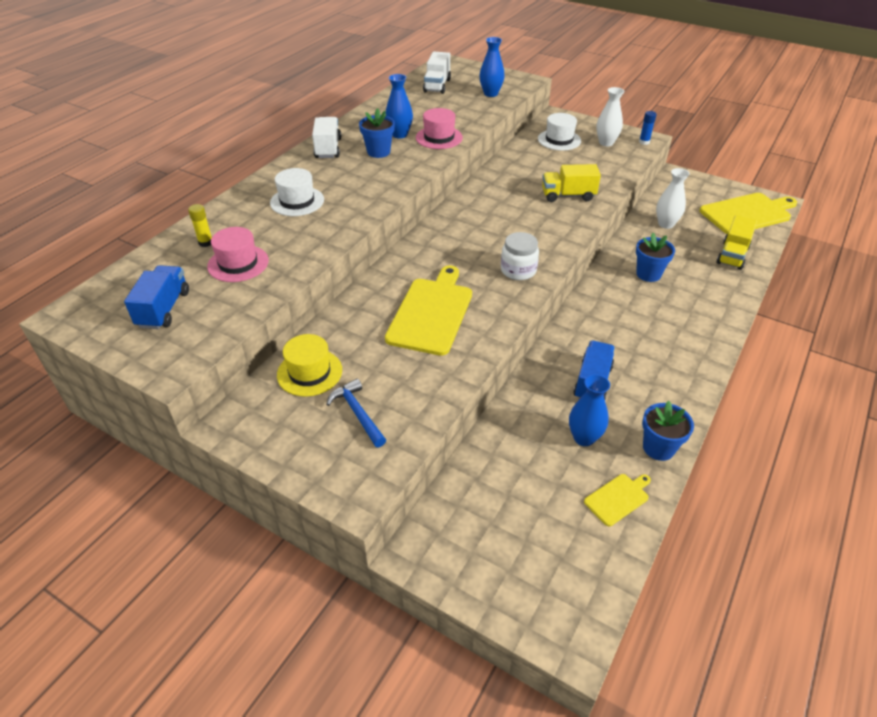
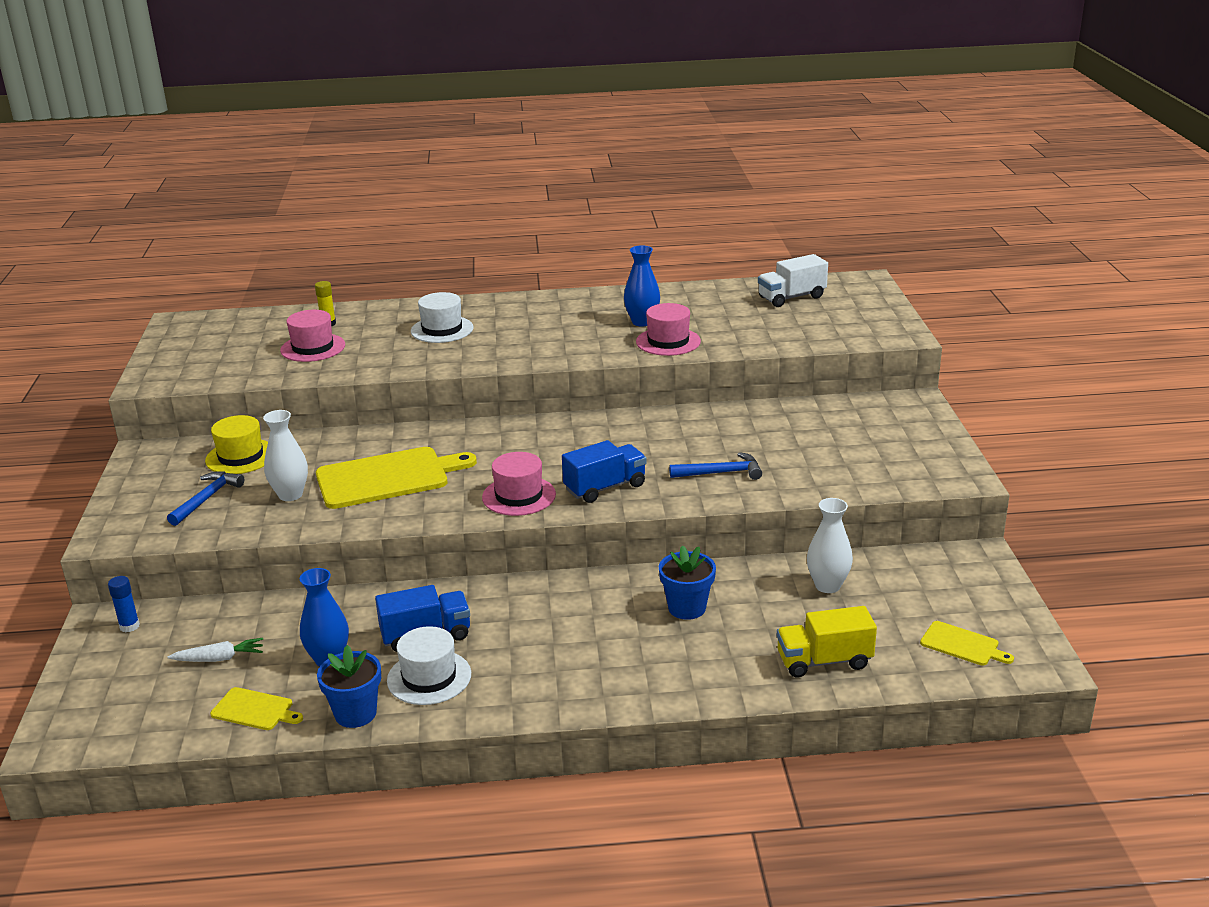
camera: 55 degrees right, 15 degrees down
(164, 309) = (219, 349): blue truck -> blue truck (605, 487)
(328, 148) = (559, 304): white truck -> none
(378, 152) = (589, 326): blue flower pot -> none
(490, 94) = (825, 329): blue vase -> none
(518, 270) = (519, 496): white jar -> pink hat
(535, 496) = (219, 658): none -> white carrot
(559, 140) = (852, 423): white hat -> white hat (429, 677)
(568, 195) = (721, 473): yellow truck -> blue hammer
(606, 143) = (899, 454): white vase -> white vase (290, 495)
(644, 142) = (950, 479): blue glue stick -> blue glue stick (129, 626)
(747, 213) = (962, 645): yellow cutting board -> yellow cutting board, size x0.49

